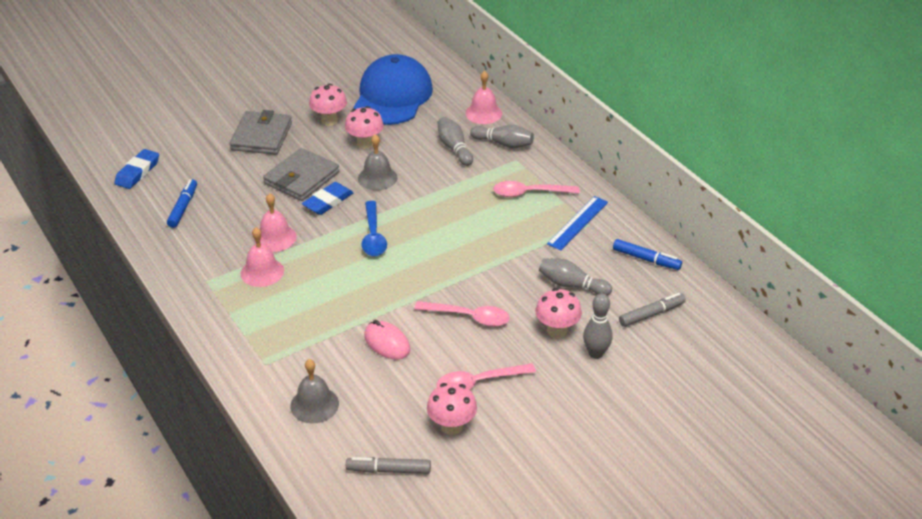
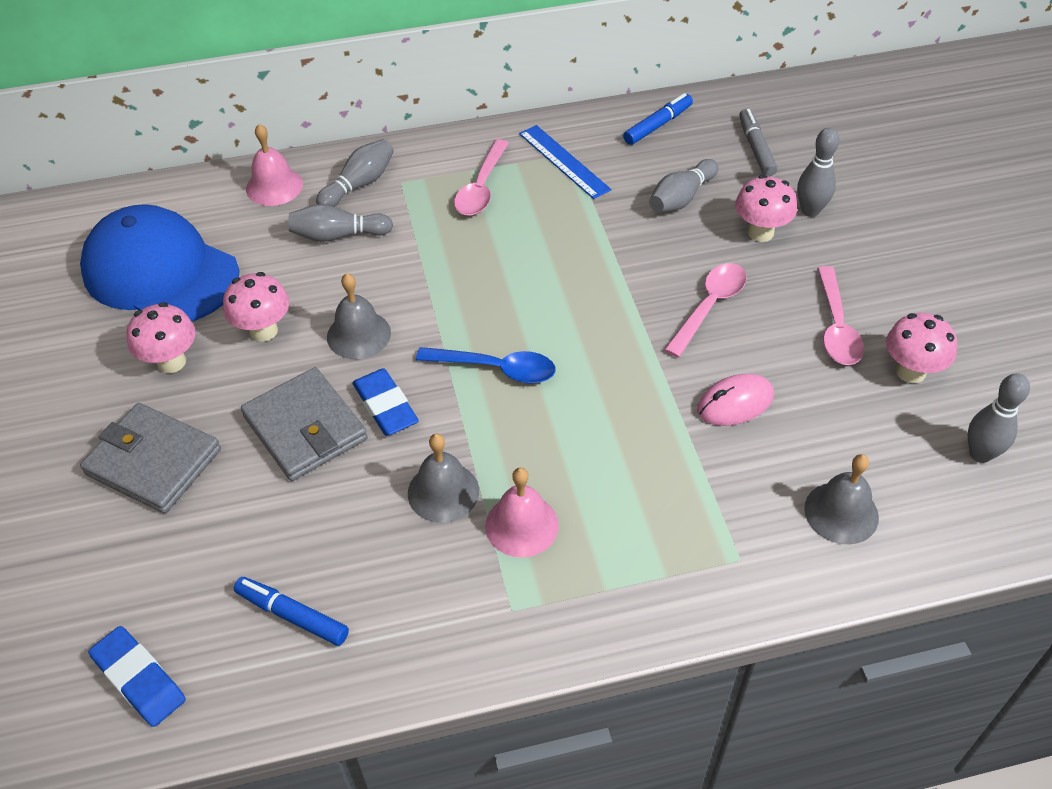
camera: 70 degrees left, 10 degrees up
(275, 238) = (443, 492): pink bell -> grey bell
(388, 470) = (980, 454): grey marker -> grey bowling pin

